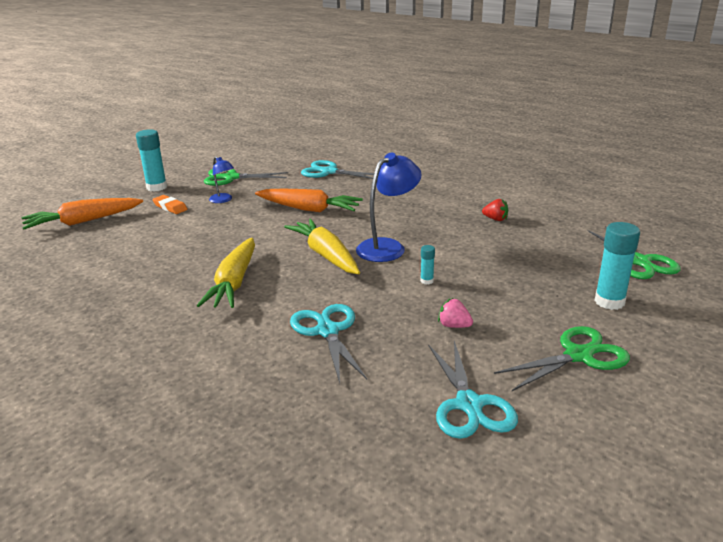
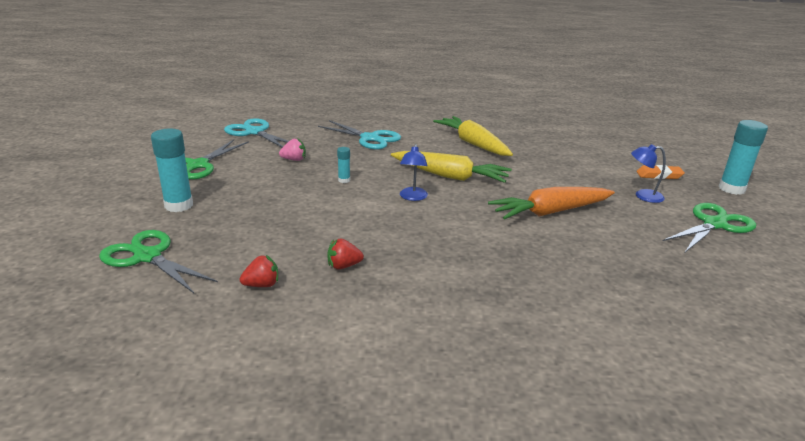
camera: 140 degrees right, 0 degrees up
(83, 221) = (673, 147): orange carrot -> none
(329, 172) = (652, 277): turquoise scissors -> none
(388, 247) = (413, 197): blue lamp -> blue lamp, size x0.56
(557, 223) = (262, 285): none -> red strawberry

